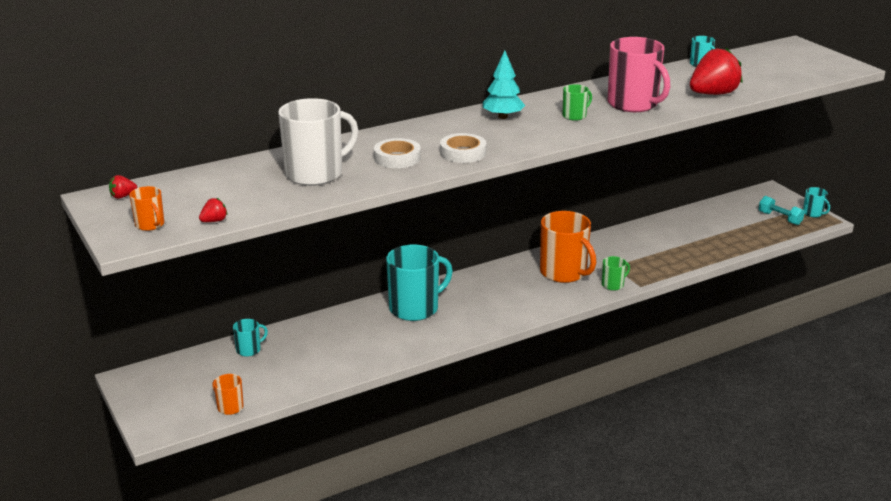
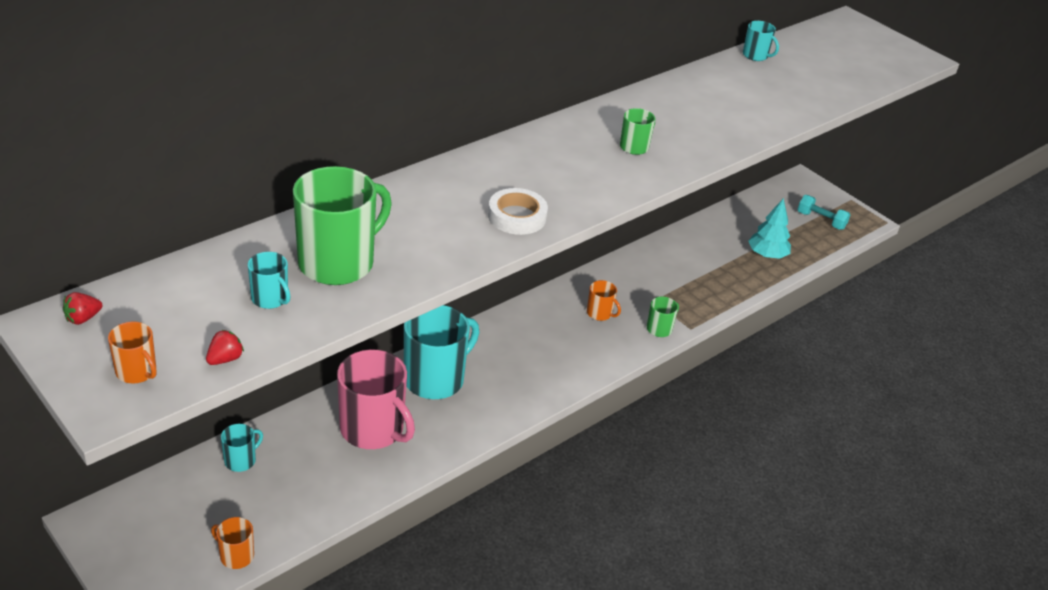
camera: 15 degrees left, 10 degrees up
(315, 173) = (338, 262): white mug -> green mug
(397, 158) = (436, 229): white tape -> none
(503, 117) = (548, 151): turquoise tree -> turquoise tree (767, 255)
(564, 273) = (600, 313): orange mug -> orange mug, size x0.47
(633, 104) = (698, 125): pink mug -> pink mug (373, 429)
(713, 94) = (783, 105): red strawberry -> none
(813, 213) = (854, 212): turquoise mug -> turquoise mug (270, 299)

